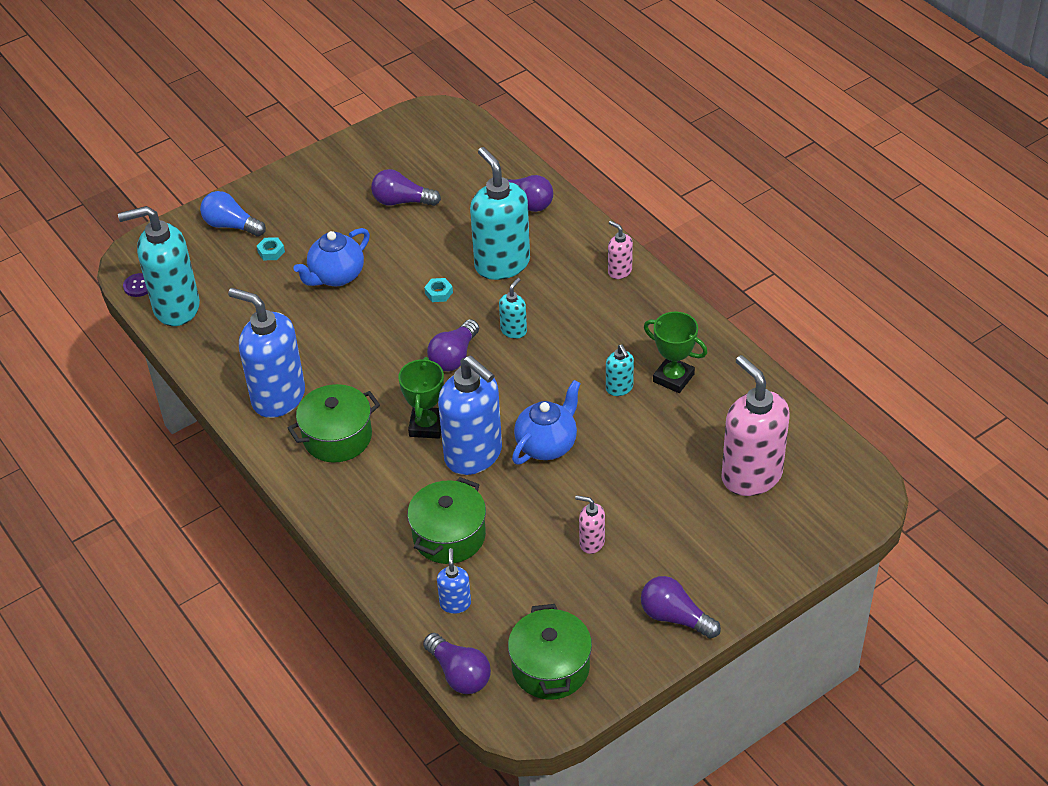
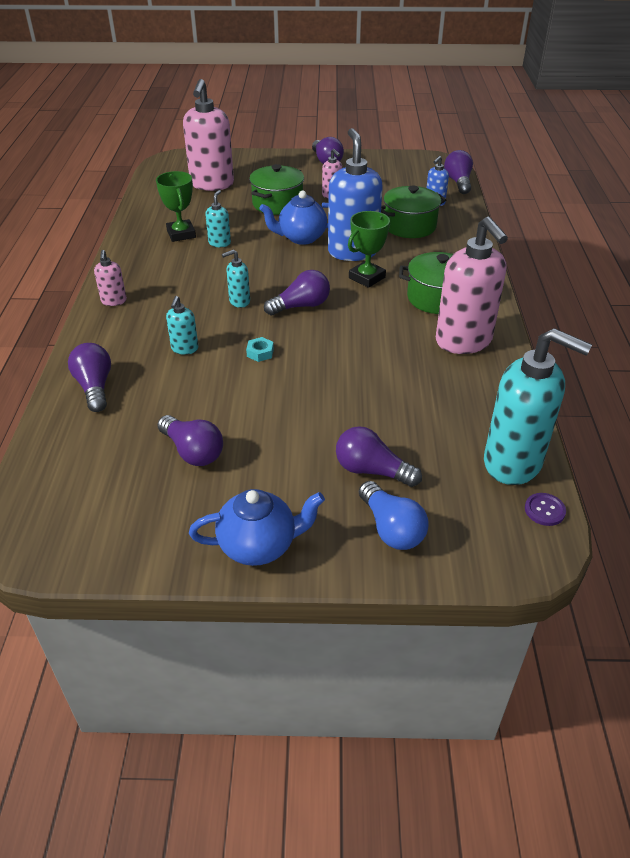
camera: 145 degrees left, 5 degrees down
(271, 252) = (371, 470): turquoise nut -> purple light bulb
(278, 397) = (464, 341): blue soap dispenser -> pink soap dispenser
(336, 276) = (330, 411): blue teapot -> blue teapot (259, 545)
(502, 264) = (184, 349): turquoise soap dispenser -> turquoise soap dispenser, size x0.46
(550, 667) = (408, 169): green pot -> green pot (277, 204)

